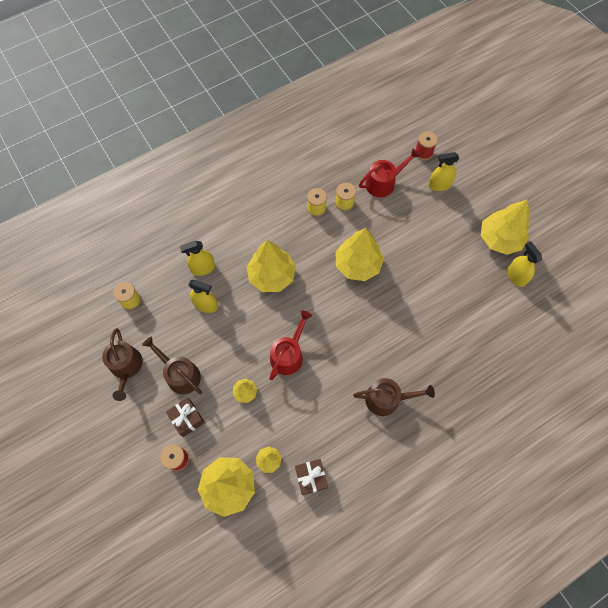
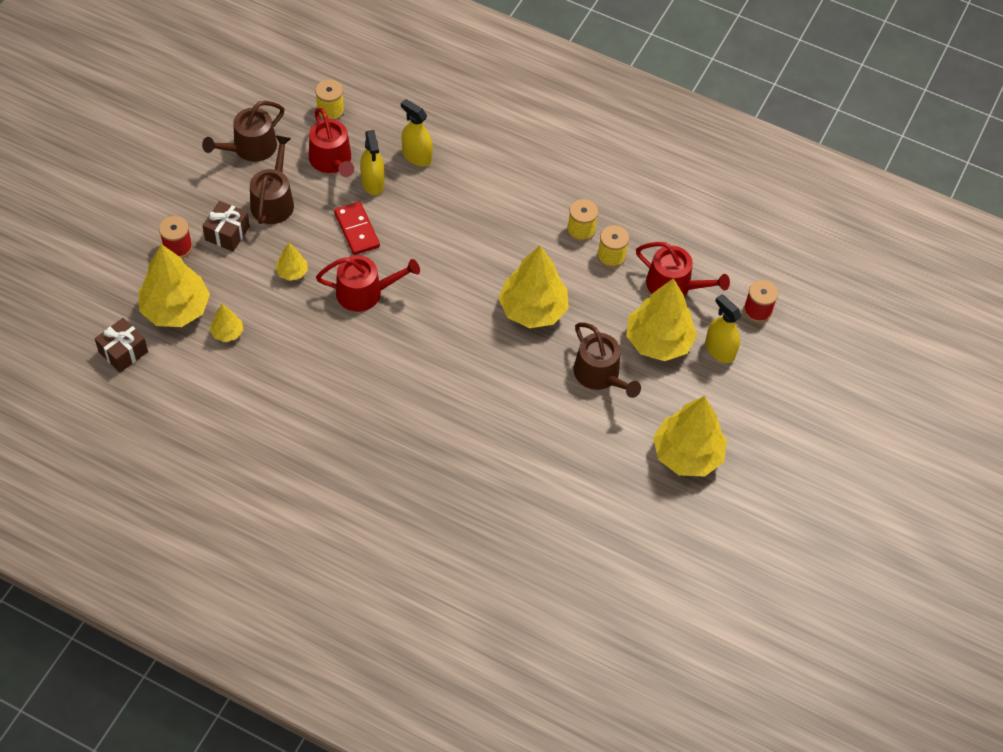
camera: 55 degrees right, 10 degrees down
(172, 320) = (332, 161): none -> red watering can
(237, 334) = (357, 230): none -> red domino
(271, 276) = (454, 228): yellow tree -> yellow tree (658, 341)
(311, 477) = (232, 383): brown gift -> brown gift (123, 352)
(387, 399) = (374, 418): brown watering can -> brown watering can (600, 375)
(516, 276) = (643, 495): yellow spray bottle -> none

